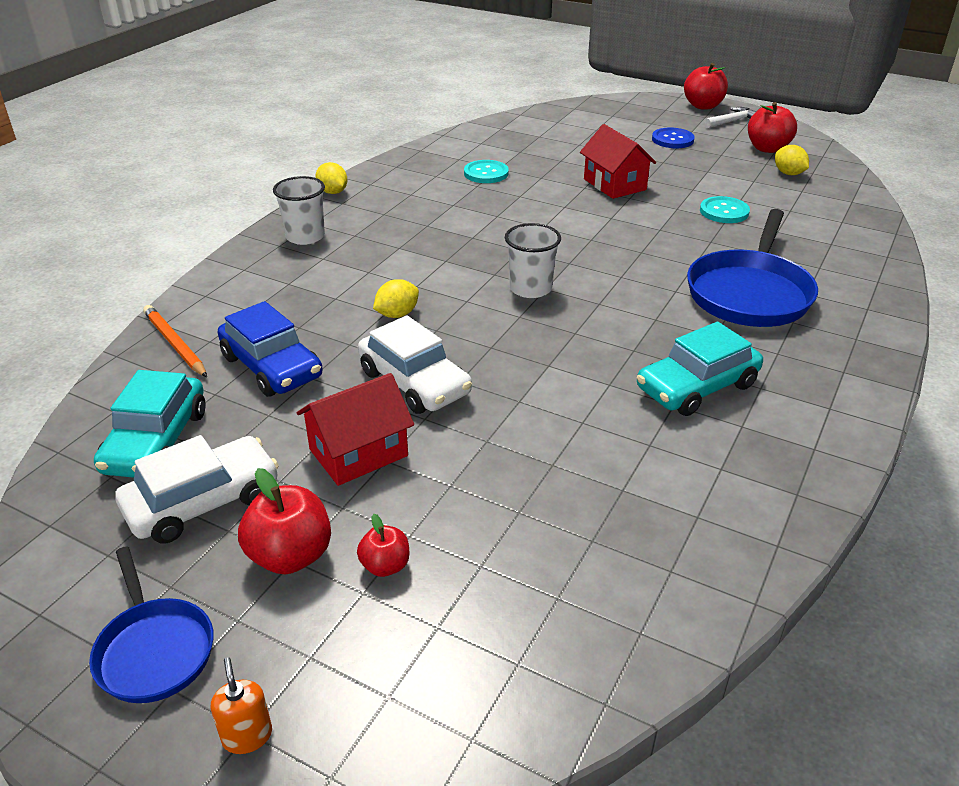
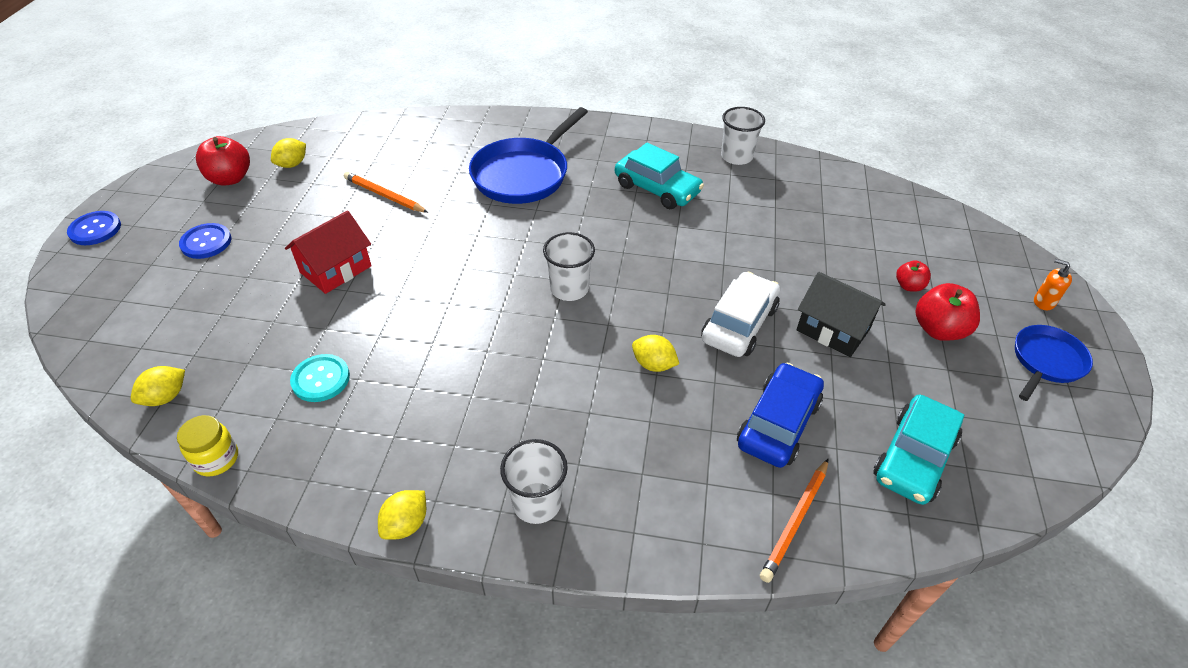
camera: 110 degrees left, 10 degrees up
(156, 441) = (914, 458): turquoise car -> turquoise car turned 135 degrees clockwise
(203, 502) = (940, 395): white car -> none
(247, 736) = (1043, 302): orange soap dispenser -> orange soap dispenser turned 75 degrees clockwise
(358, 452) = (833, 329): red house -> black house
(437, 142) = (216, 459): none -> yellow jar
(503, 129) = (165, 397): none -> yellow lemon
(703, 106) = (95, 229): red apple -> blue button
(724, 212) = (384, 195): turquoise button -> orange pencil
(732, 121) = (149, 205): white hammer -> none
(750, 293) = (523, 174): blue pan -> blue pan turned 120 degrees clockwise
(771, 491) = (736, 157): none -> white cup

